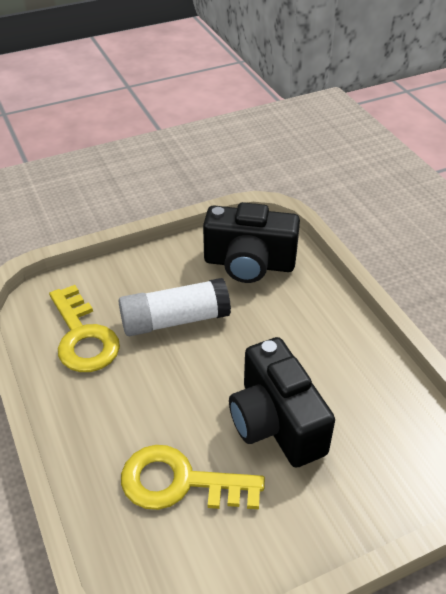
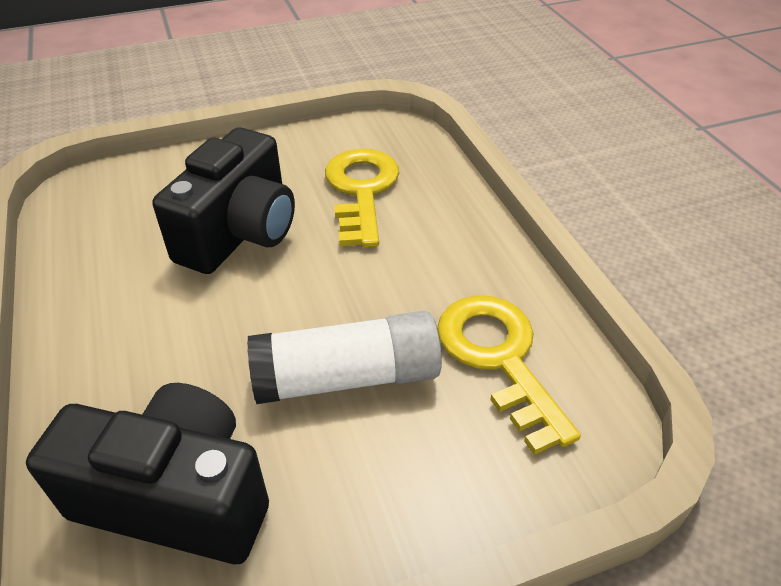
camera: 175 degrees left, 0 degrees up
(180, 482) = (361, 190): yellow key -> yellow key turned 105 degrees counterclockwise
(276, 423) = (240, 233): black camera -> black camera turned 45 degrees clockwise

